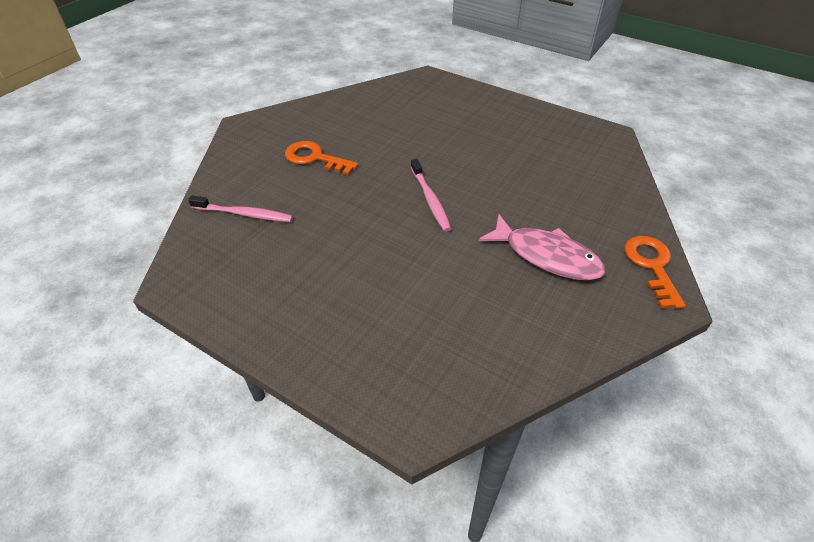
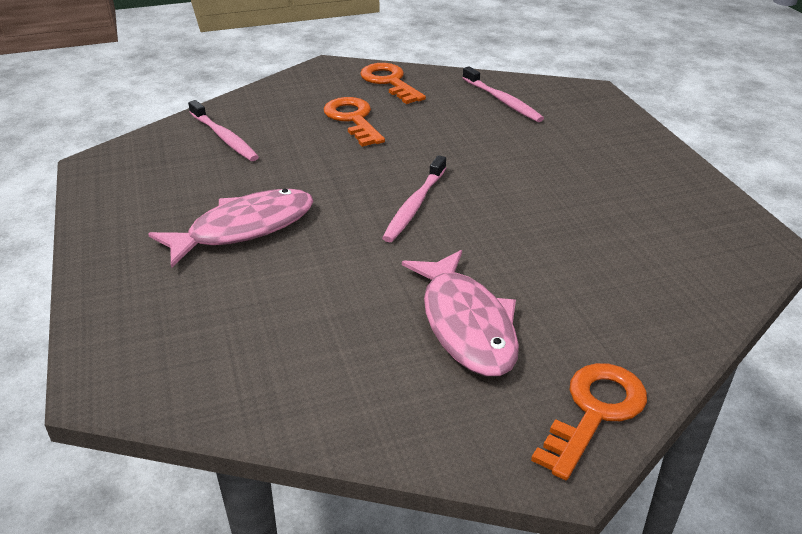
camera: 40 degrees right, 10 degrees down
(301, 119) = (389, 82): none -> orange key
(352, 271) = (244, 228): none -> pink fish
(388, 104) = (503, 101): none -> pink toothbrush

